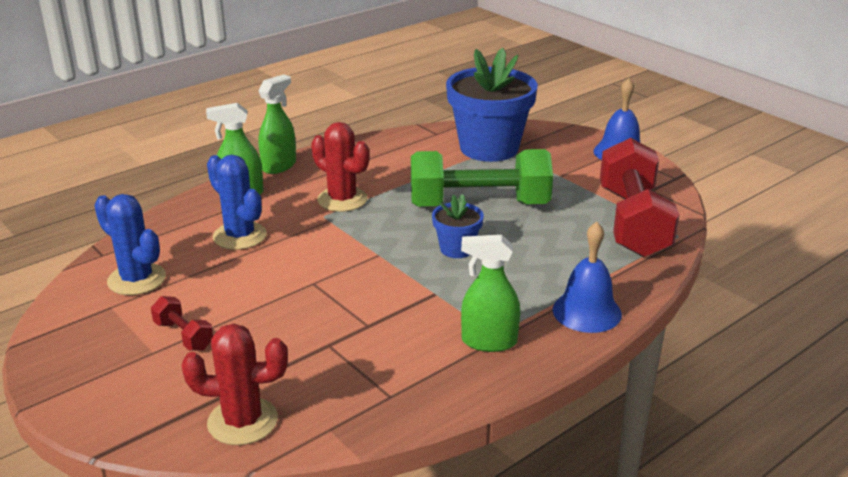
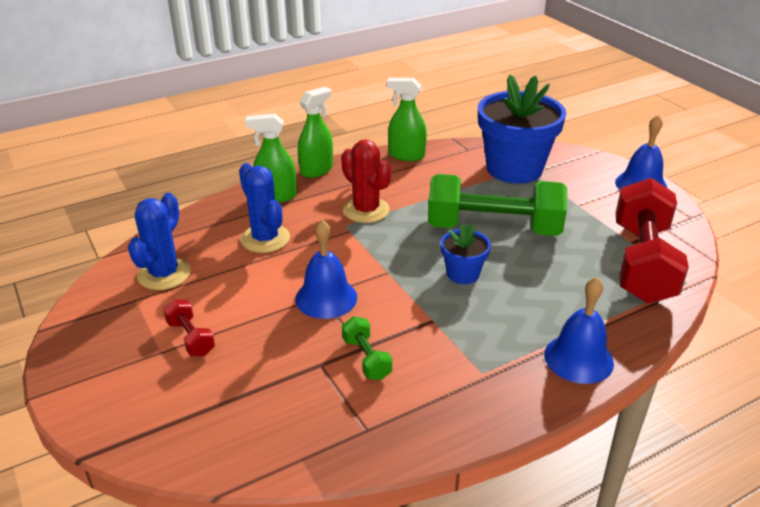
camera: 10 degrees right, 5 degrees up
(136, 279) = (164, 274): blue cactus -> blue cactus turned 60 degrees clockwise
(242, 421) = (222, 439): red cactus -> none
(319, 284) = (326, 298): none -> blue bell
(375, 334) = (366, 358): none -> green dumbbell
(488, 342) = (474, 381): green spray bottle -> green spray bottle (406, 155)

